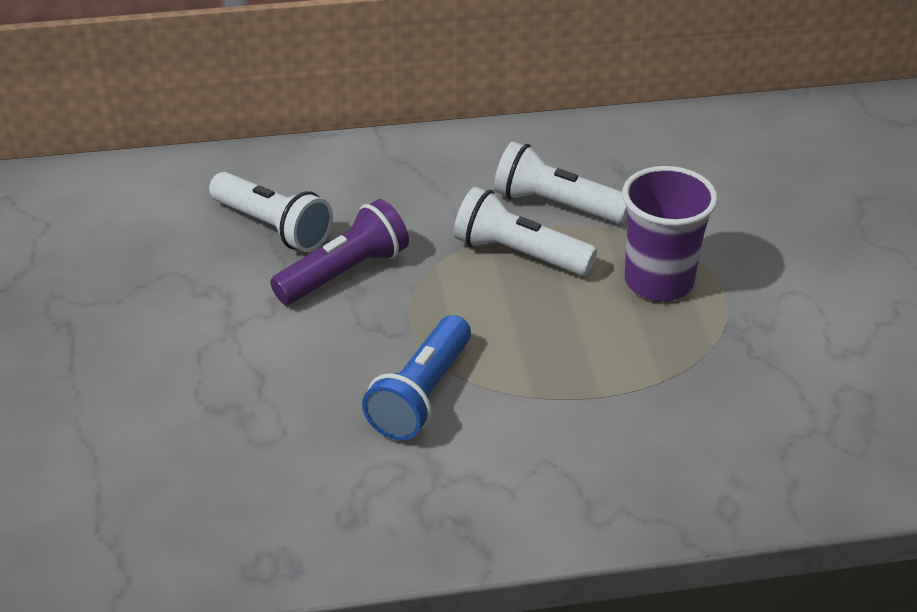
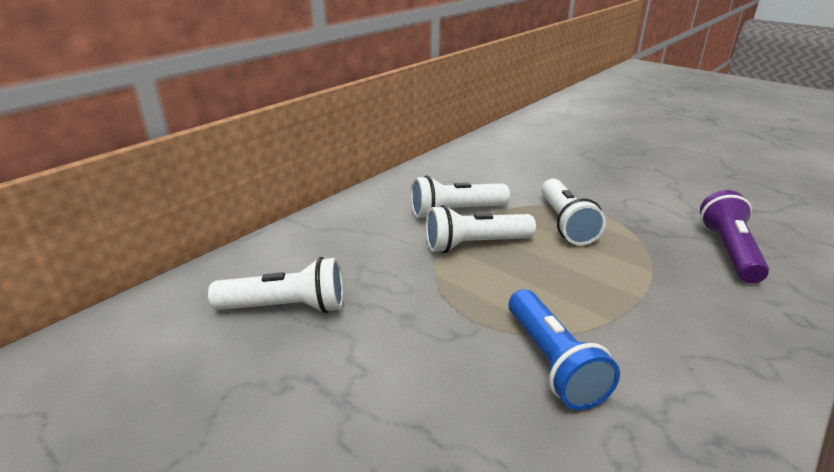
camera: 40 degrees left, 10 degrees down
(345, 273) = (382, 310): purple flashlight -> purple flashlight (729, 251)
(658, 282) = (565, 224): purple cup -> white flashlight

